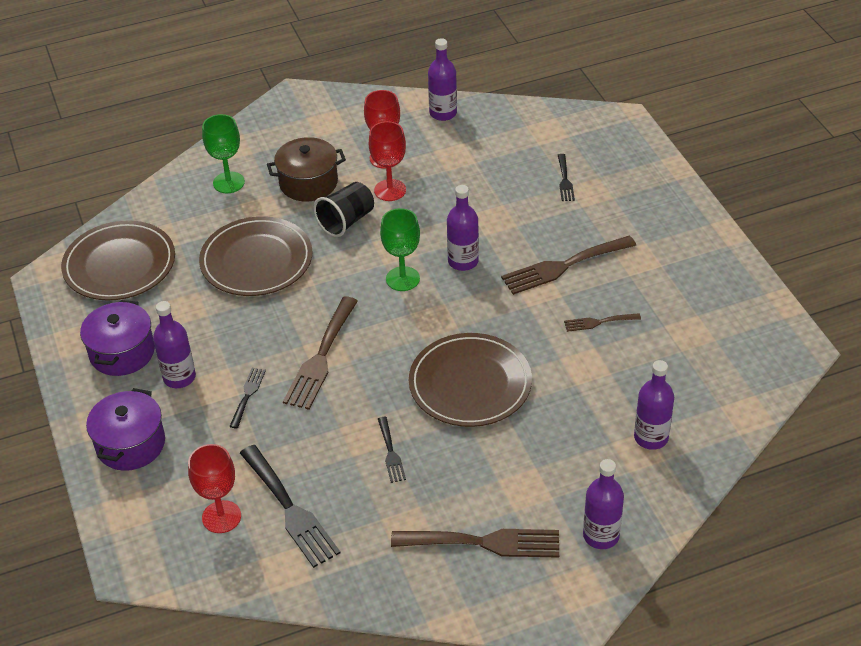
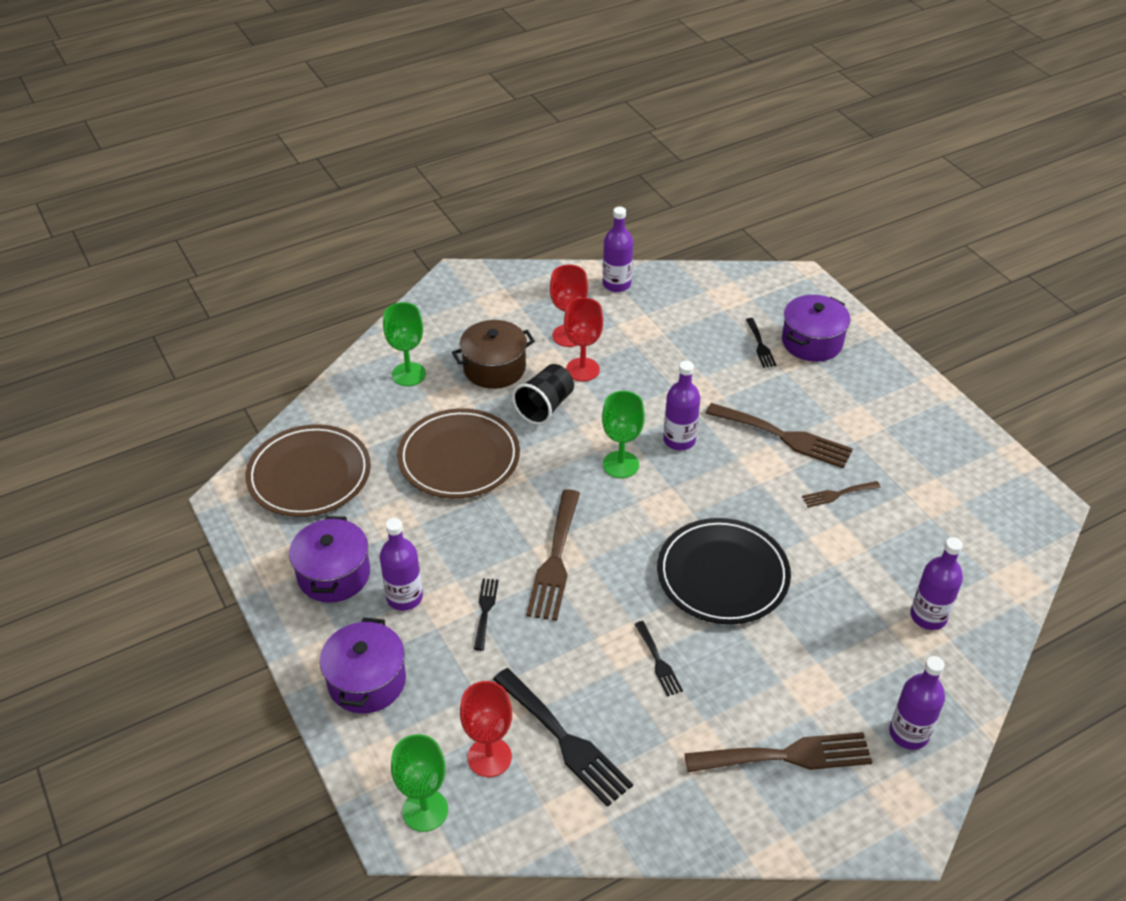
camera: 10 degrees left, 0 degrees up
(156, 554) = (425, 810): none -> green goblet
(470, 384) = (722, 575): brown plate -> black plate
(563, 266) = (784, 437): brown fork -> brown fork turned 120 degrees counterclockwise
(616, 180) = (812, 342): none -> purple pot

